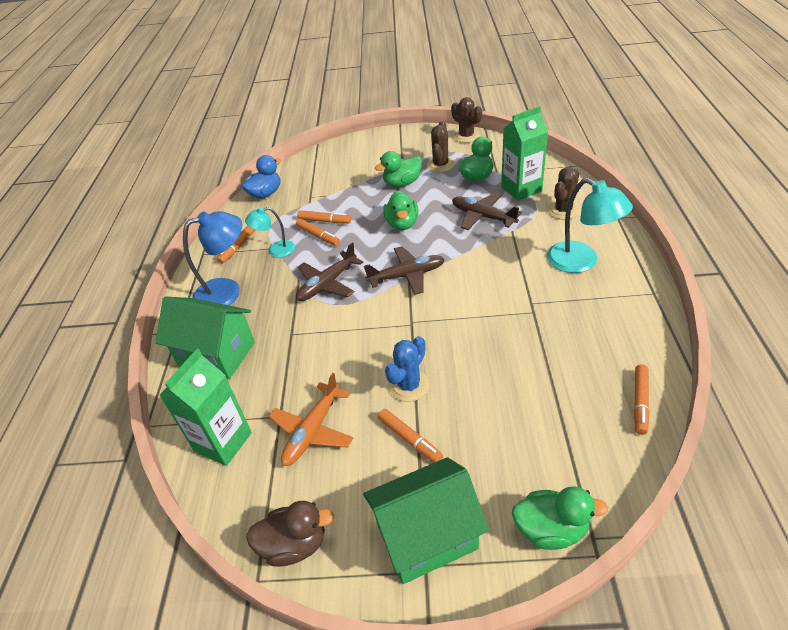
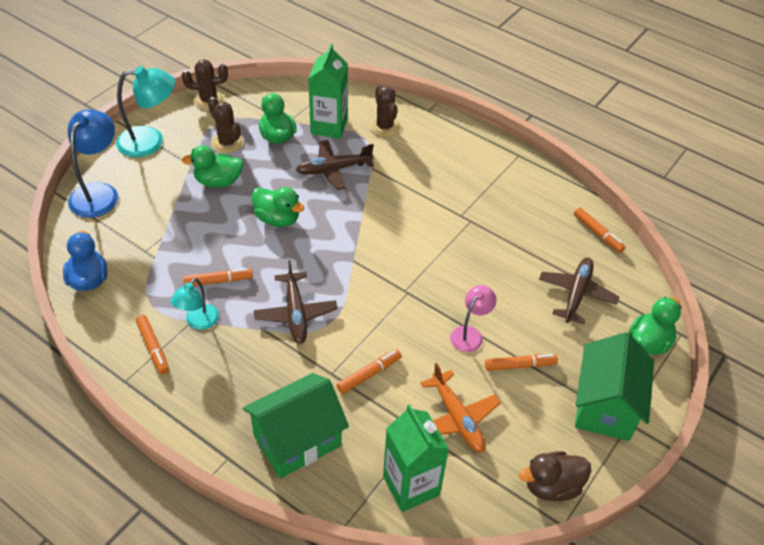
camera: 60 degrees left, 5 degrees up
(227, 291) = (215, 390): blue lamp -> blue lamp (98, 193)
(294, 545) = (551, 486): brown duck -> brown duck turned 135 degrees counterclockwise
(324, 221) = (201, 264): orange marker -> orange marker (369, 374)
(402, 183) = (218, 182): green duck -> green duck turned 75 degrees clockwise
(407, 275) = (348, 259): brown plane -> brown plane (576, 294)
(409, 385) = (470, 334): blue cactus -> pink lamp
(581, 262) = (450, 162): turquoise lamp -> turquoise lamp (150, 142)

